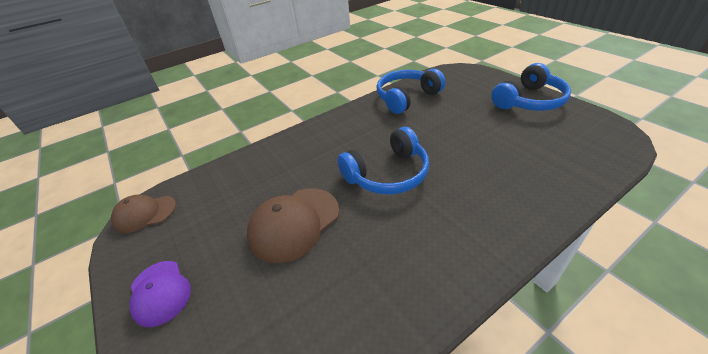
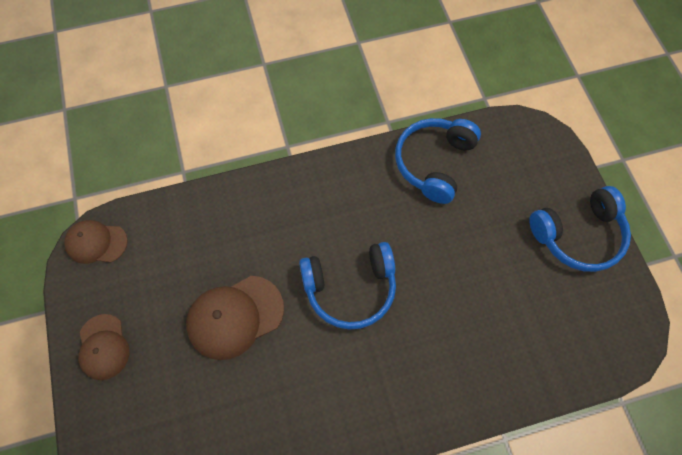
camera: 15 degrees right, 25 degrees up
(160, 292) = (103, 347): purple cap -> brown cap
(406, 97) = (434, 163): blue headphones -> blue headphones turned 45 degrees counterclockwise

